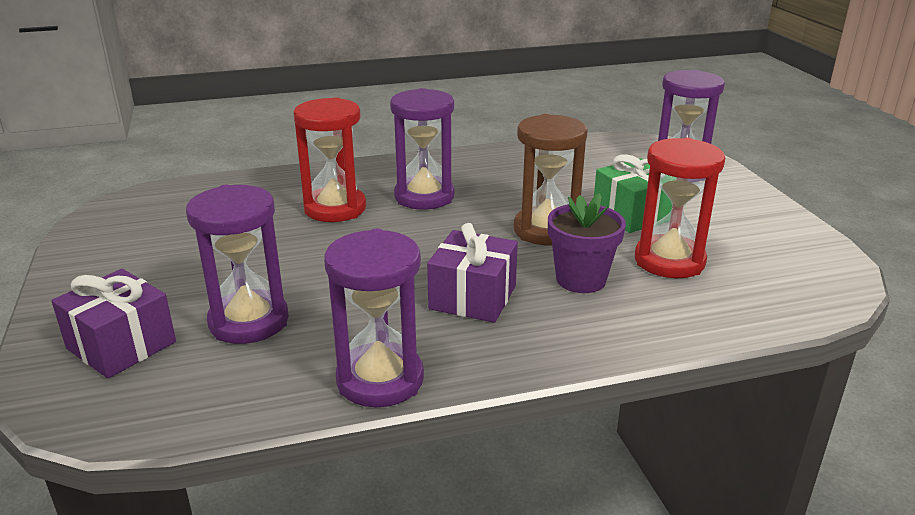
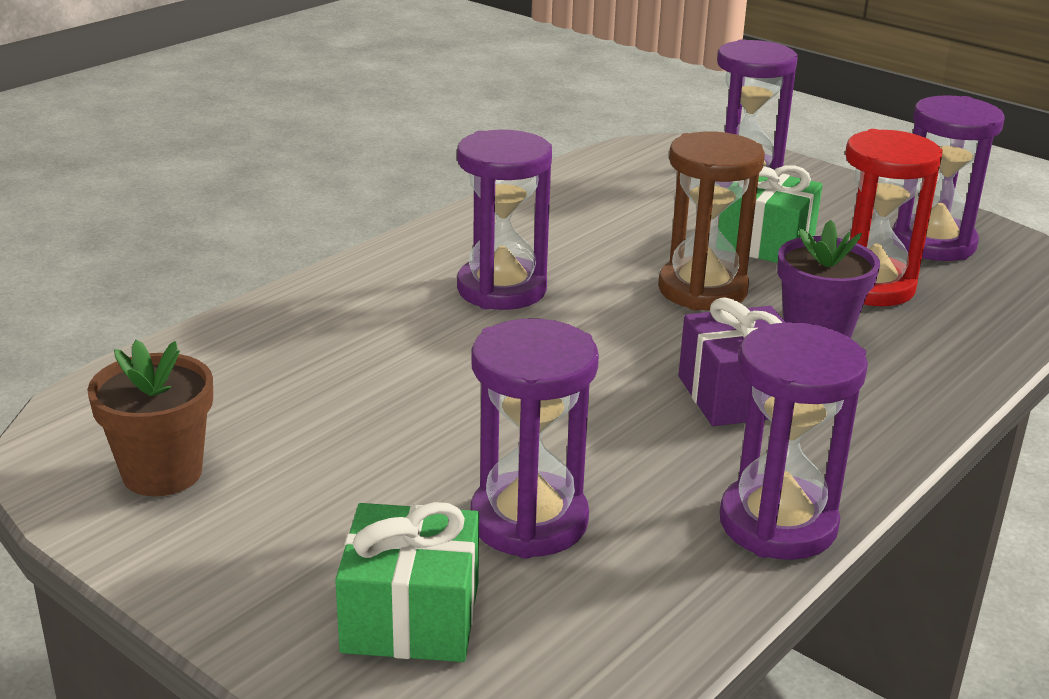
camera: 35 degrees left, 0 degrees up
(121, 345) = (411, 617): purple gift -> green gift
(129, 235) = (162, 473): none -> brown flower pot
(335, 208) = (409, 340): red hourglass -> none
(764, 247) = (933, 243): none -> purple hourglass

